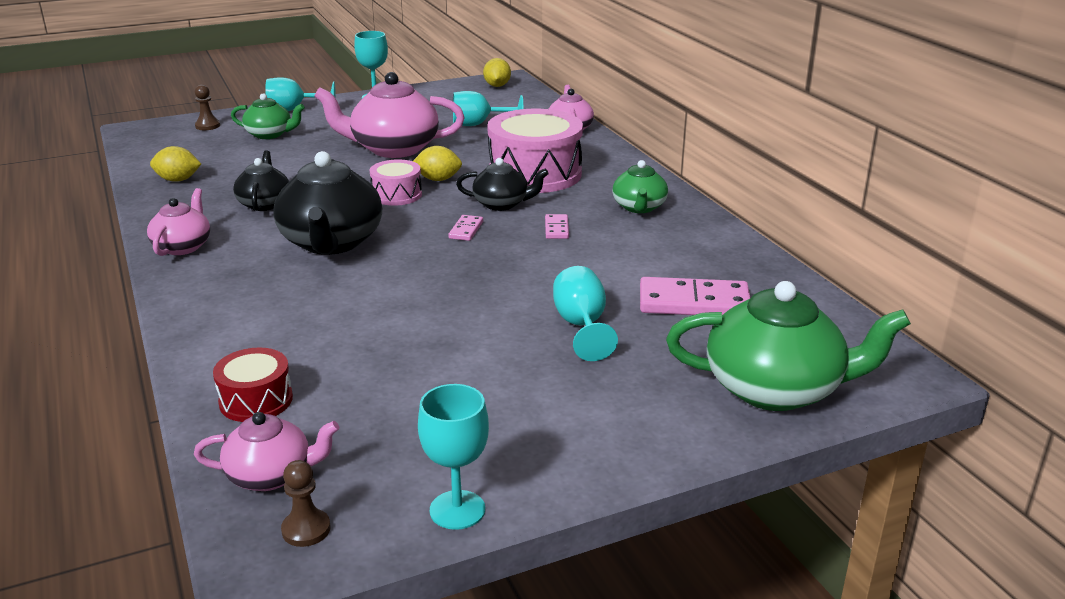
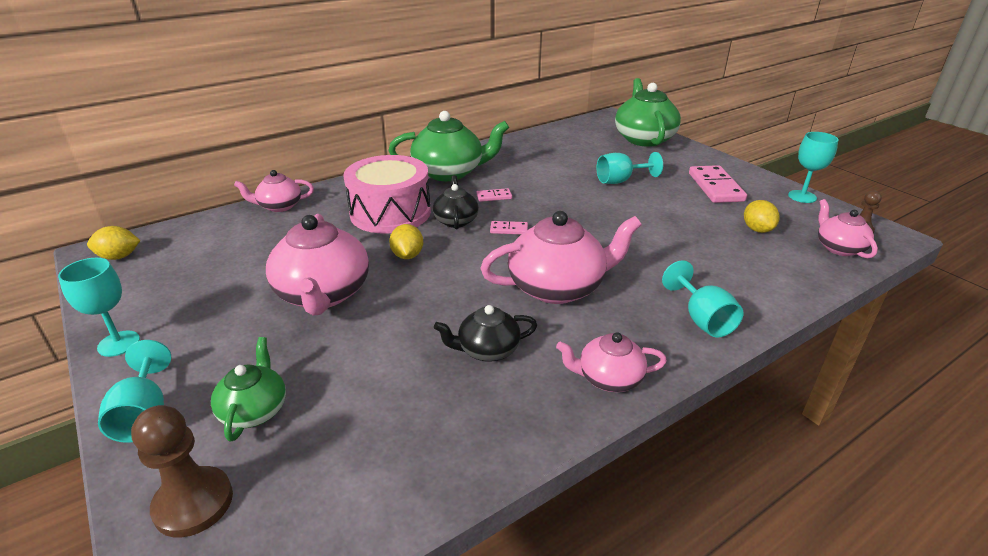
camera: 100 degrees left, 5 degrees up
(178, 180) = (431, 453): yellow lemon -> yellow lemon (757, 229)
(207, 126) = (193, 503): brown pawn -> brown pawn, size x1.76
(256, 400) = (787, 269): red drum -> none
(331, 242) = (558, 287): black teapot -> pink teapot
(396, 195) = (447, 271): pink drum -> none
(478, 124) = (255, 253): turquoise goblet -> turquoise goblet (702, 319)
(639, 207) = (449, 172): green teapot -> green teapot, size x1.79
(694, 303) = (574, 155): pink domino -> pink domino (715, 187)

